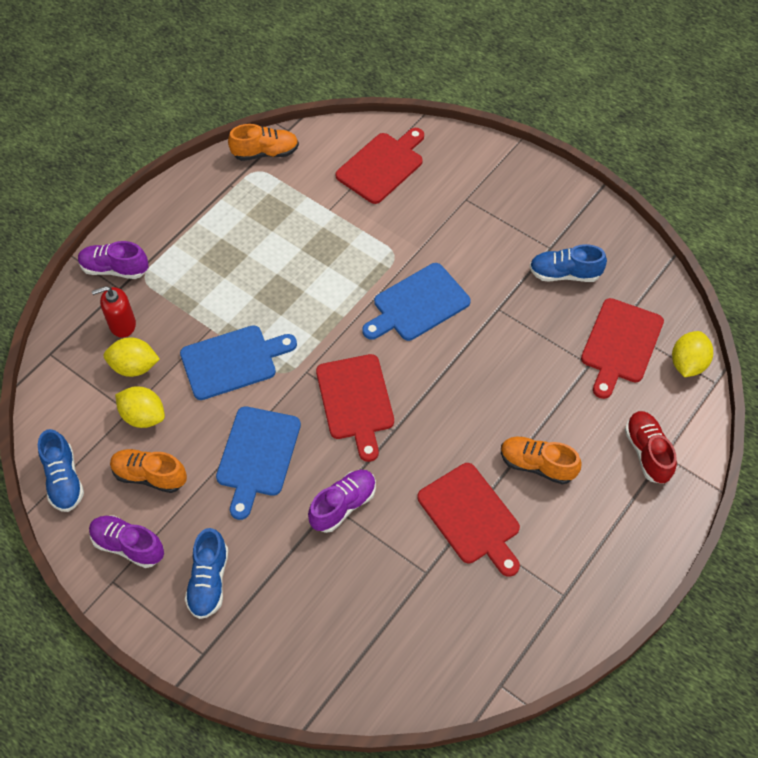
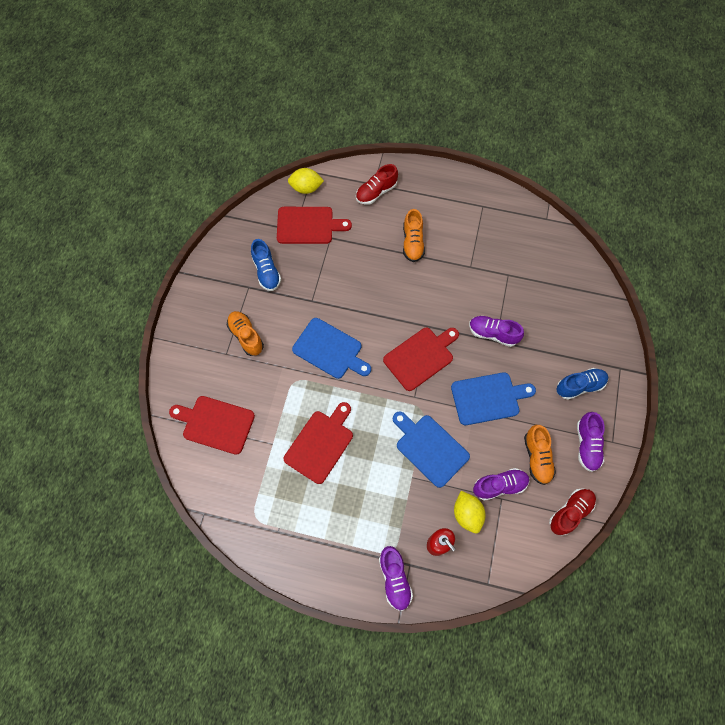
camera: 115 degrees left, 10 degrees up
(64, 480) = (570, 512): blue shoe -> red shoe
(143, 416) = (499, 485): yellow lemon -> purple shoe
(265, 153) = (234, 519): orange shoe -> orange shoe (246, 336)
(471, 517) = (463, 264): red cutting board -> red cutting board (320, 444)

